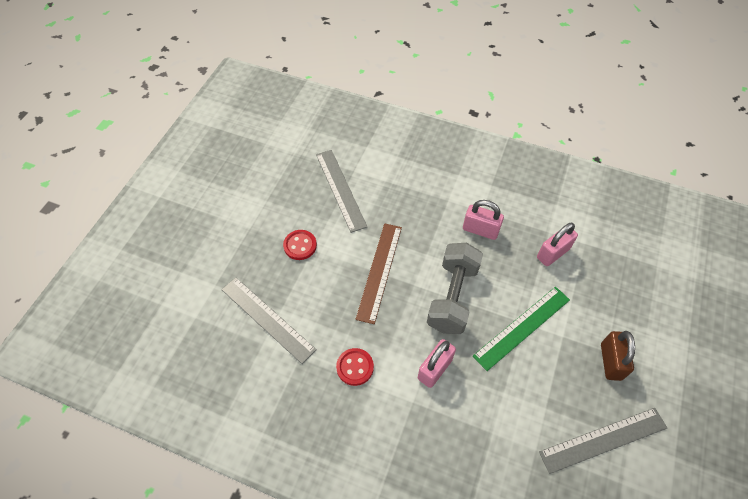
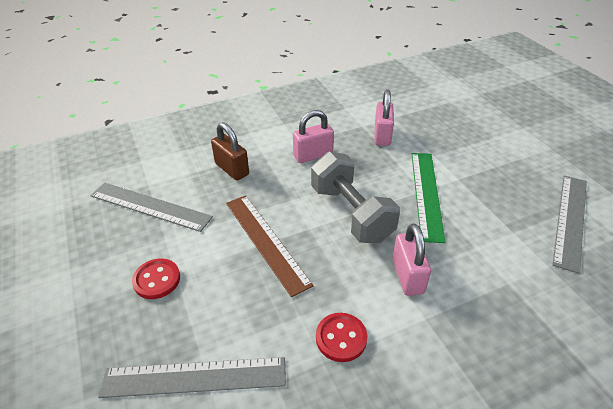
camera: 45 degrees left, 15 degrees down
(610, 361) = (504, 170): brown padlock -> brown padlock (232, 169)

